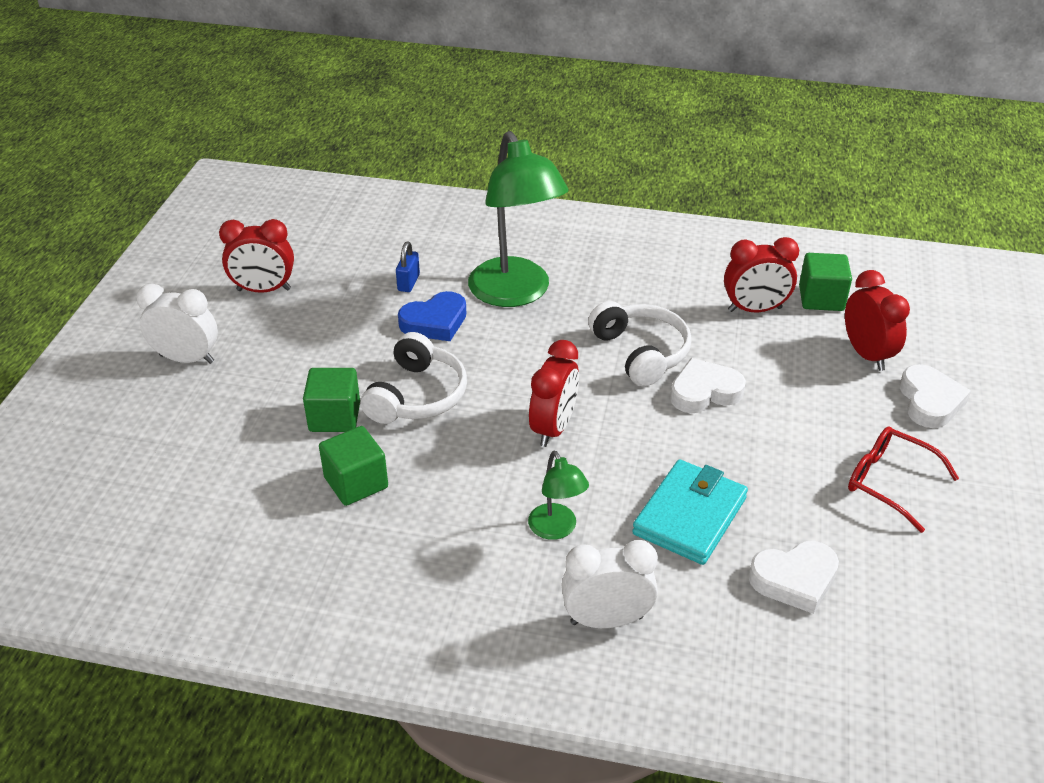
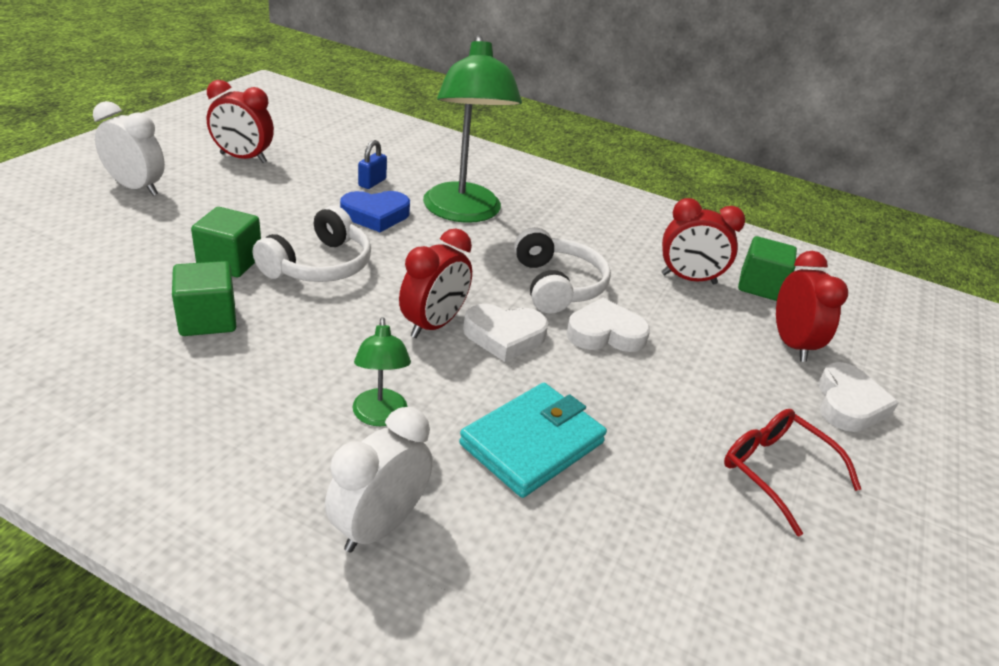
camera: 10 degrees right, 5 degrees down
(606, 620) = (379, 525): white clock -> white clock turned 60 degrees counterclockwise
(794, 579) = (623, 545): white heart -> white heart (504, 336)

